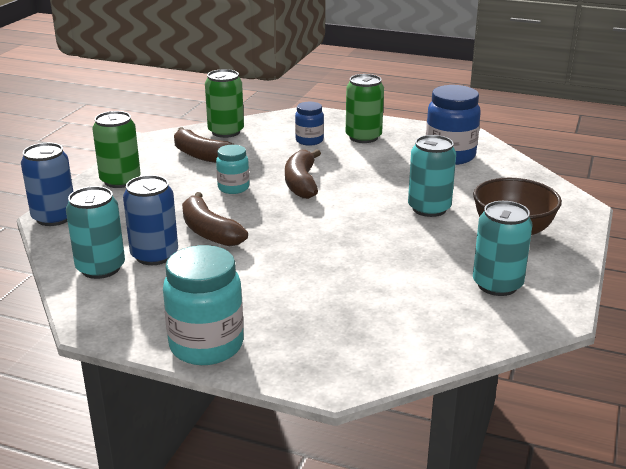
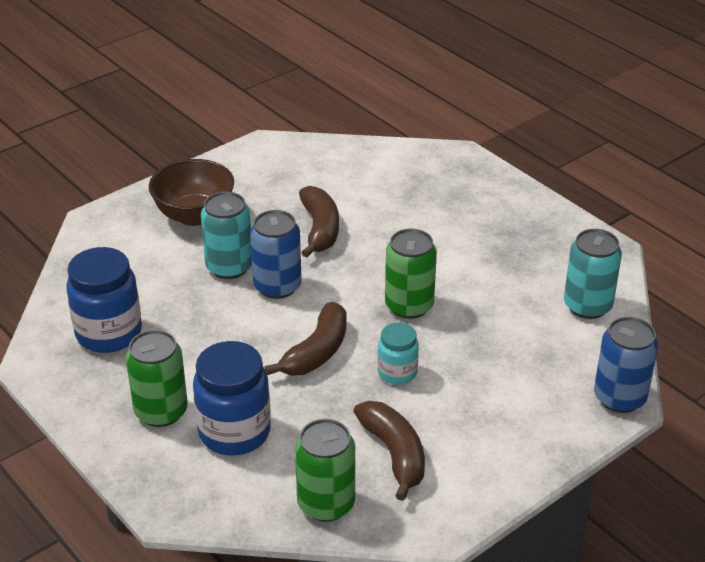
camera: 150 degrees left, 10 degrees up
(120, 181) = (523, 439): green can -> green can (409, 306)
(154, 255) = (531, 304): blue can -> blue can (277, 286)
(206, 345) = (529, 205): turquoise jar -> none
(209, 231) = (463, 315): brown banana -> brown banana (320, 229)
(309, 141) = (234, 432): blue jar -> blue jar, size x1.74
(497, 285) = (273, 177): turquoise can -> none

